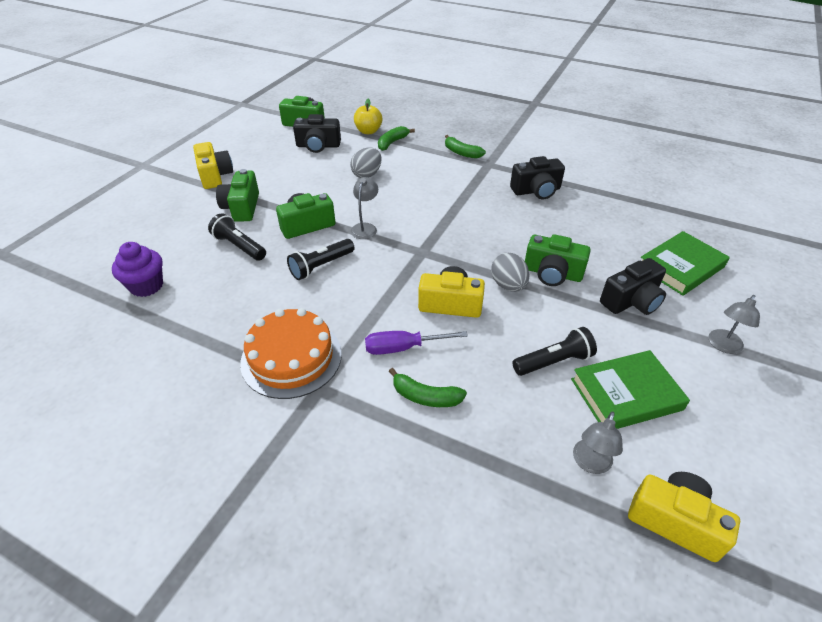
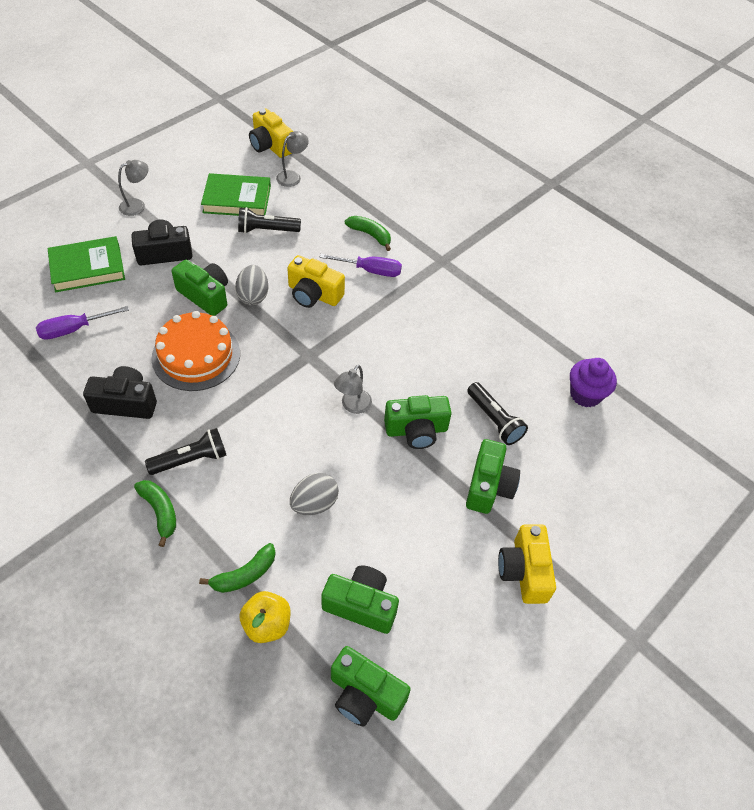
camera: 165 degrees left, 10 degrees up
(291, 358) = (458, 287): orange cake -> orange cake (196, 355)
(318, 146) = (361, 605): black camera -> green camera
(321, 266) = (414, 368): black flashlight -> black flashlight (191, 460)
(628, 220) = (73, 329): none -> purple screwdriver

